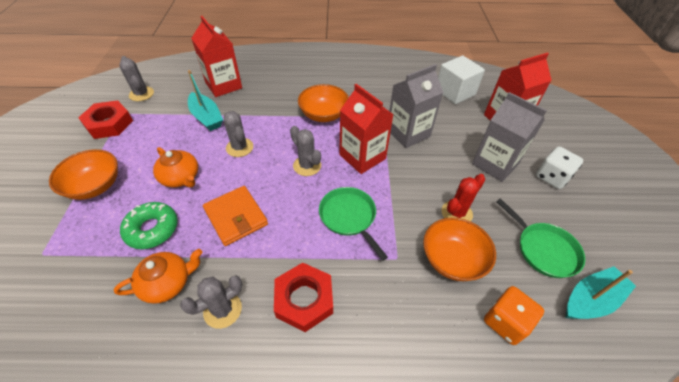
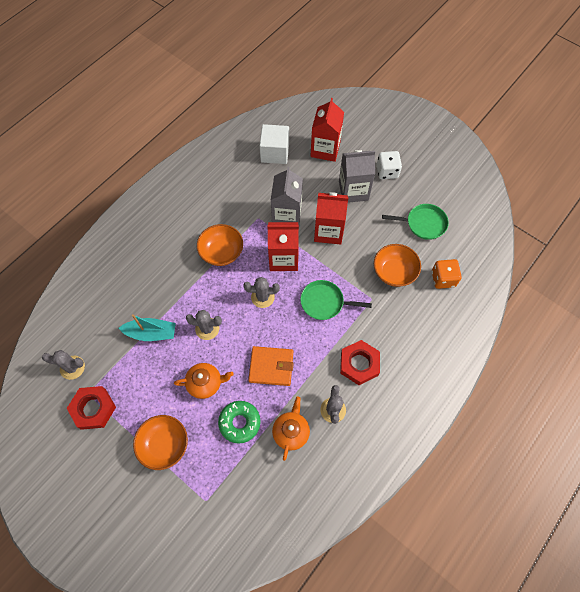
camera: 50 degrees left, 15 degrees up
(223, 85) = (120, 299): red carton -> red carton (328, 231)
(456, 213) = (369, 243): red cactus -> none
(591, 300) = (462, 231): turquoise boat -> none

